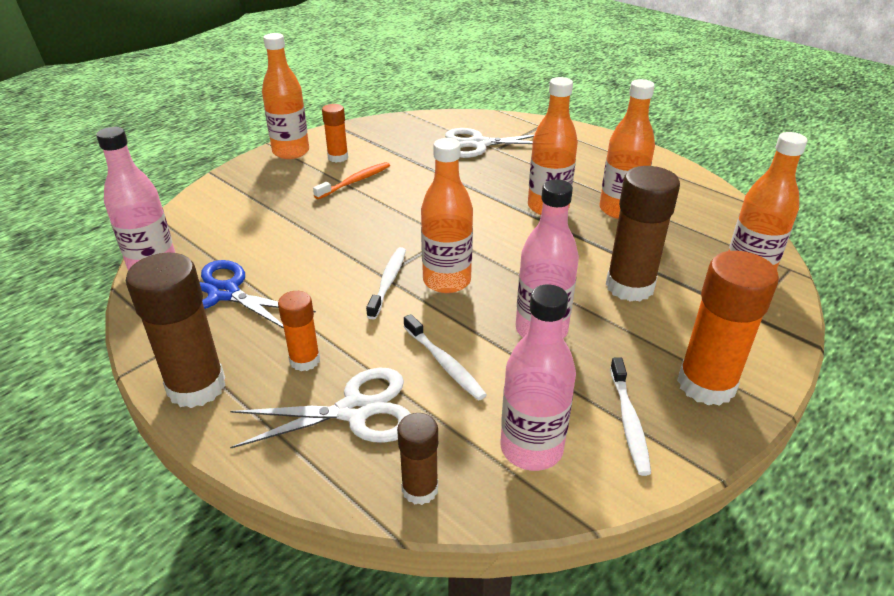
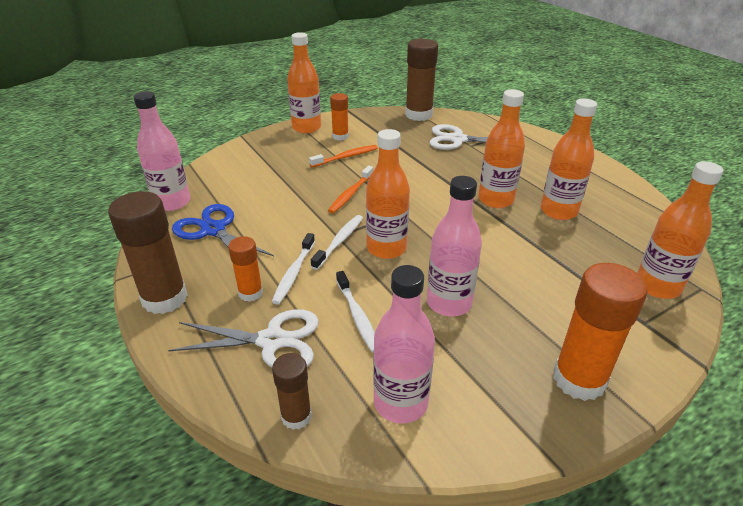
camera: 15 degrees right, 0 degrees up
(379, 224) = (350, 194): none -> orange toothbrush
(629, 286) = (541, 279): brown glue stick -> brown glue stick (418, 115)
(629, 421) = (494, 397): white toothbrush -> white toothbrush (294, 273)

